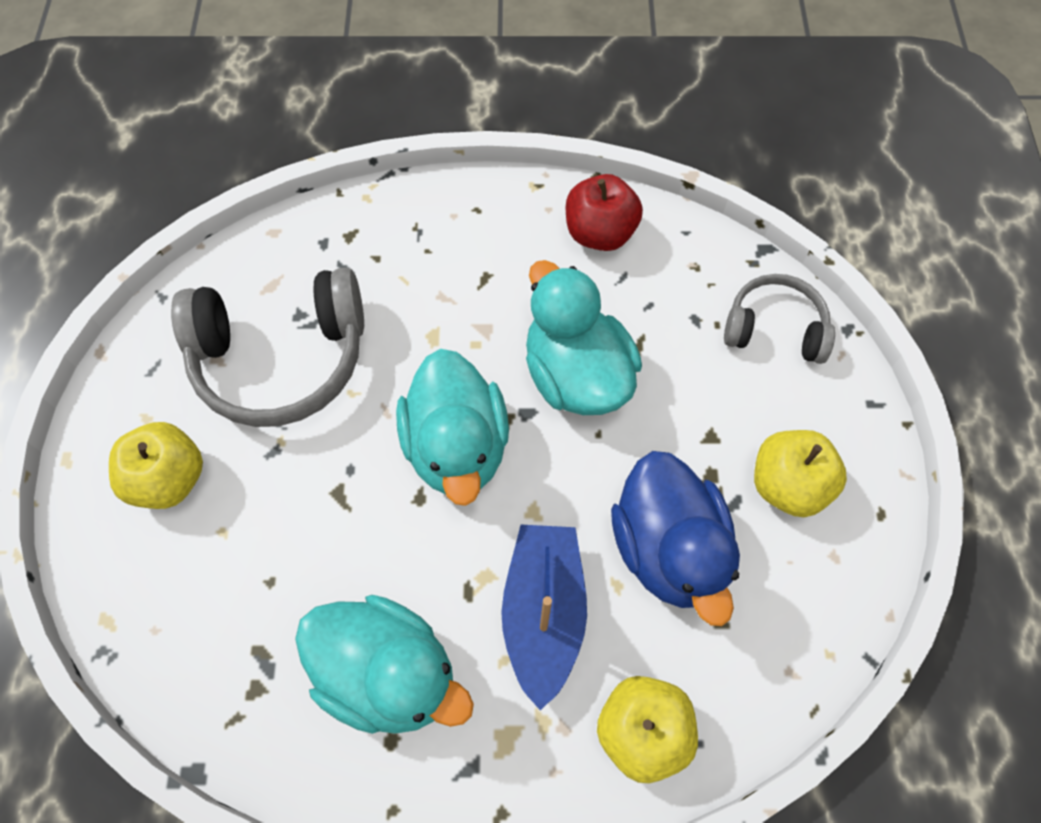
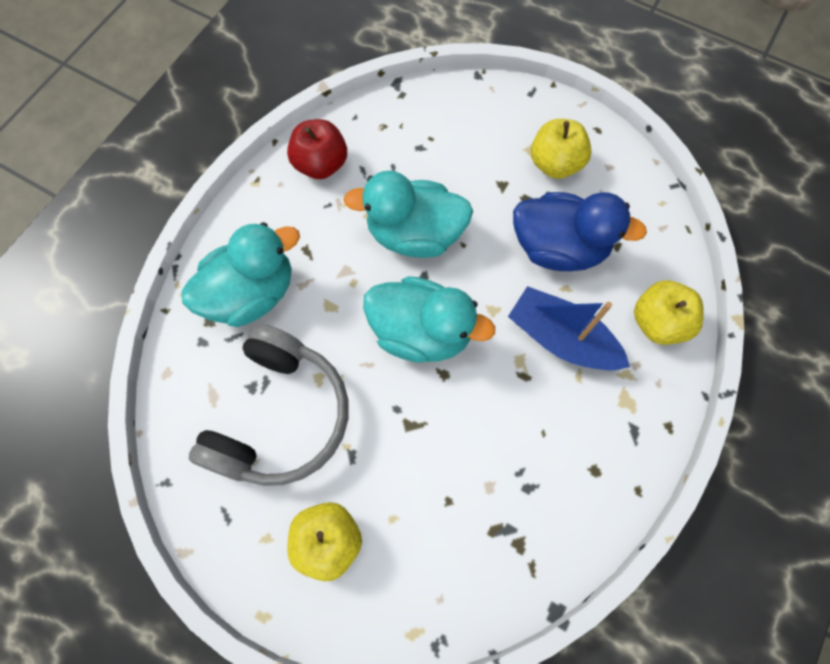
camera: 60 degrees left, 5 degrees up
(388, 673) = (551, 451): turquoise duck -> turquoise duck (251, 293)
(774, 329) = (453, 111): grey headphones -> none

